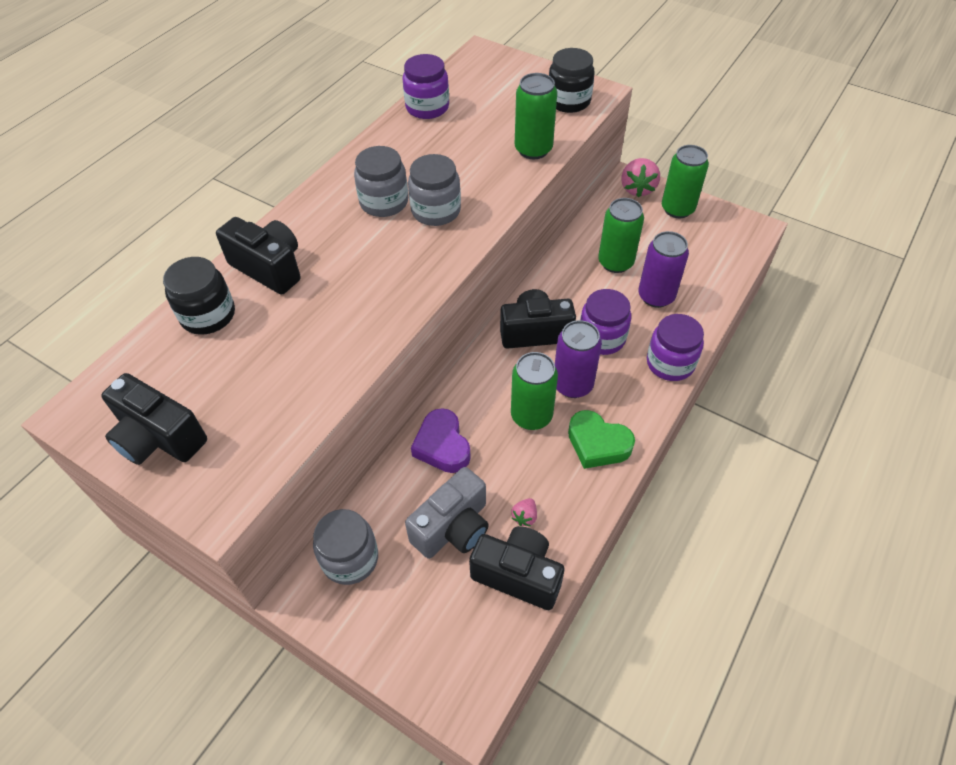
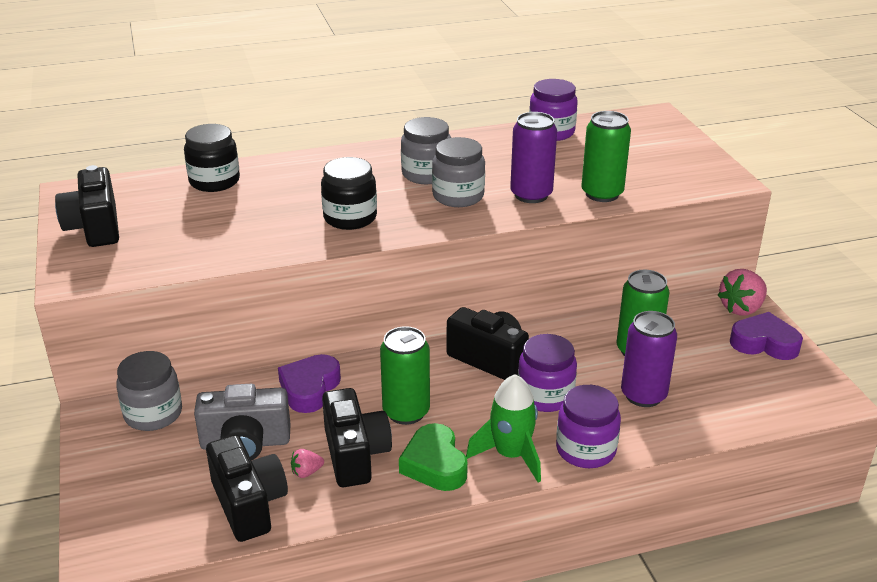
camera: 40 degrees right, 20 degrees down
(269, 268) = (289, 175): black camera -> black camera (355, 455)
(568, 101) = (688, 176): black jar -> black jar (350, 218)
(573, 385) = (471, 412): purple can -> purple can (531, 195)
(633, 400) = (511, 455): none -> green rocket
(677, 209) = (764, 343): green can -> purple heart

